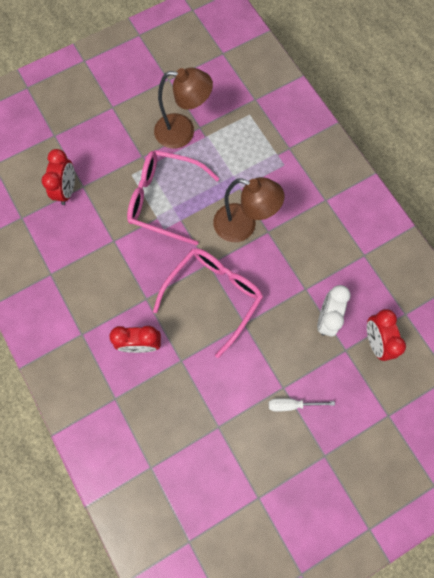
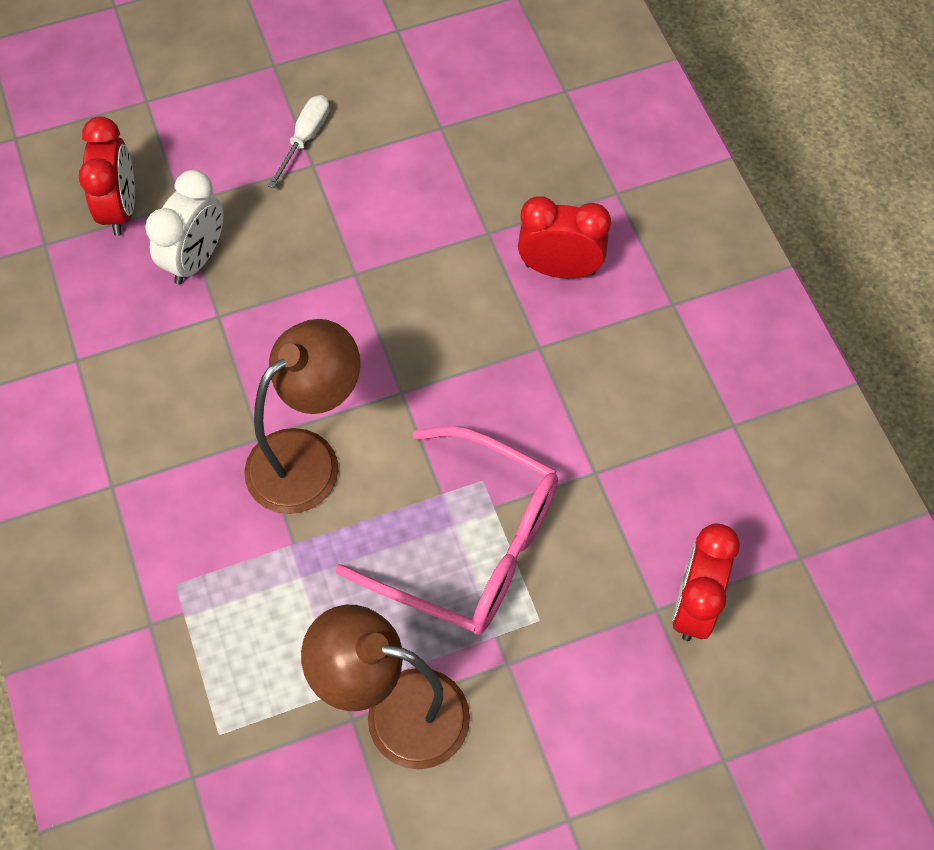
camera: 170 degrees left, 10 degrees down
(214, 296) = (402, 331): pink glasses -> none
(243, 226) = (308, 457): brown lamp -> brown lamp turned 105 degrees clockwise
(292, 405) = (305, 138): white screwdriver -> white screwdriver turned 75 degrees counterclockwise

